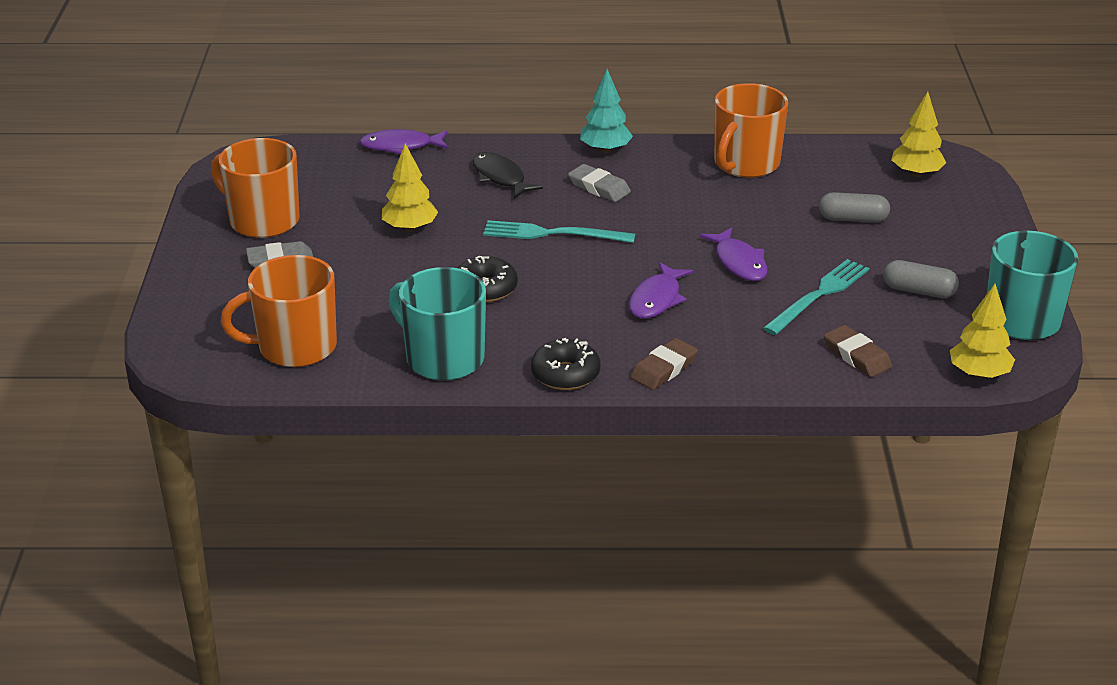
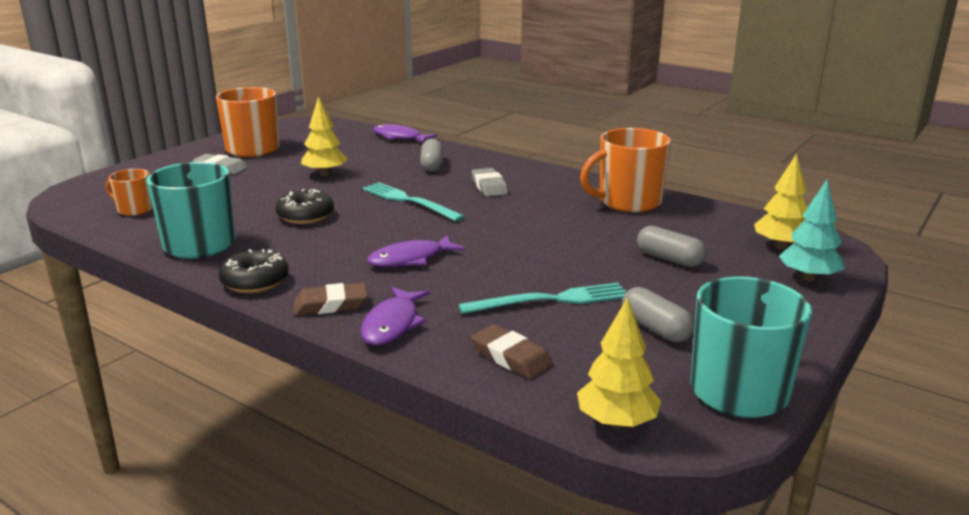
camera: 35 degrees right, 10 degrees down
(295, 347) = (134, 209): orange mug -> orange mug, size x0.54
(500, 177) = (432, 165): black fish -> grey capsule
(605, 150) = (531, 169): turquoise tree -> turquoise tree (808, 277)
(739, 262) = (518, 257): purple fish -> purple fish (392, 324)
(857, 356) = (511, 357): brown eraser -> brown eraser turned 45 degrees counterclockwise

